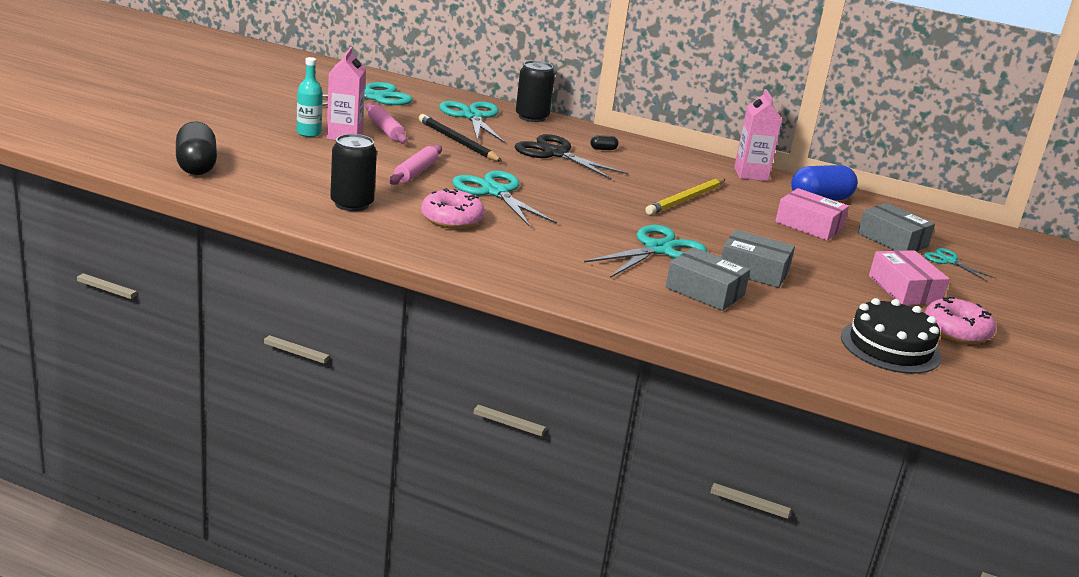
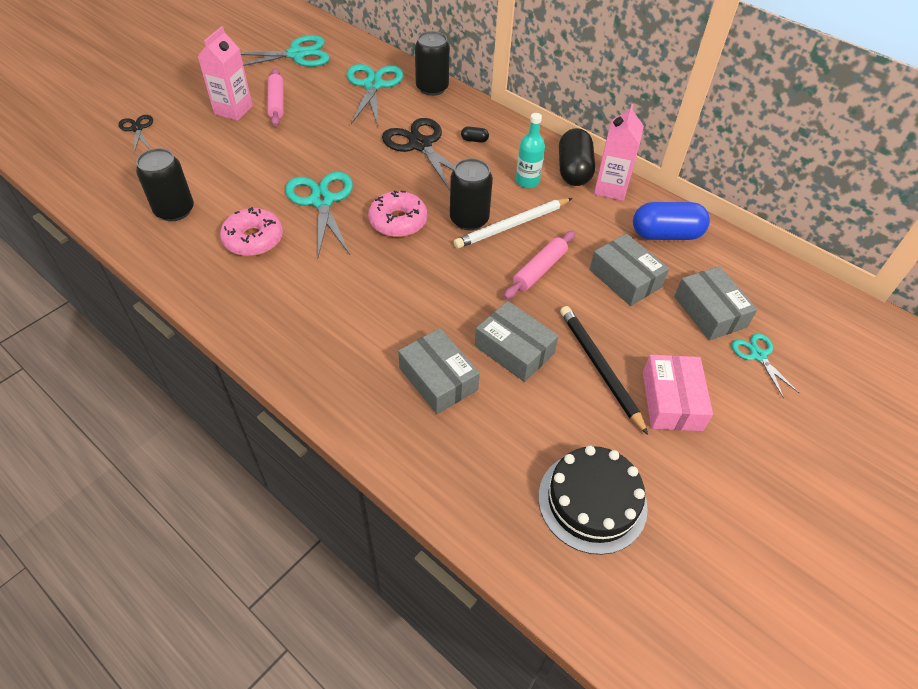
camera: 20 degrees right, 25 degrees up
(196, 166) = (75, 147): black capsule -> black capsule (573, 170)
(253, 151) = (137, 128): none -> black scissors
(308, 133) = (203, 105): turquoise bottle -> turquoise bottle (527, 181)
(415, 172) = (265, 166): pink rolling pin -> pink rolling pin (539, 270)
(457, 142) = (334, 123): black pencil -> black pencil (599, 368)
(644, 198) = (469, 219): none -> black can
(658, 249) = (431, 305): turquoise scissors -> none
(686, 199) = (512, 225): yellow pencil -> white pencil
(809, 225) = (625, 278): pink box -> grey box
(956, 331) = (692, 483): pink donut -> pink donut (398, 221)

